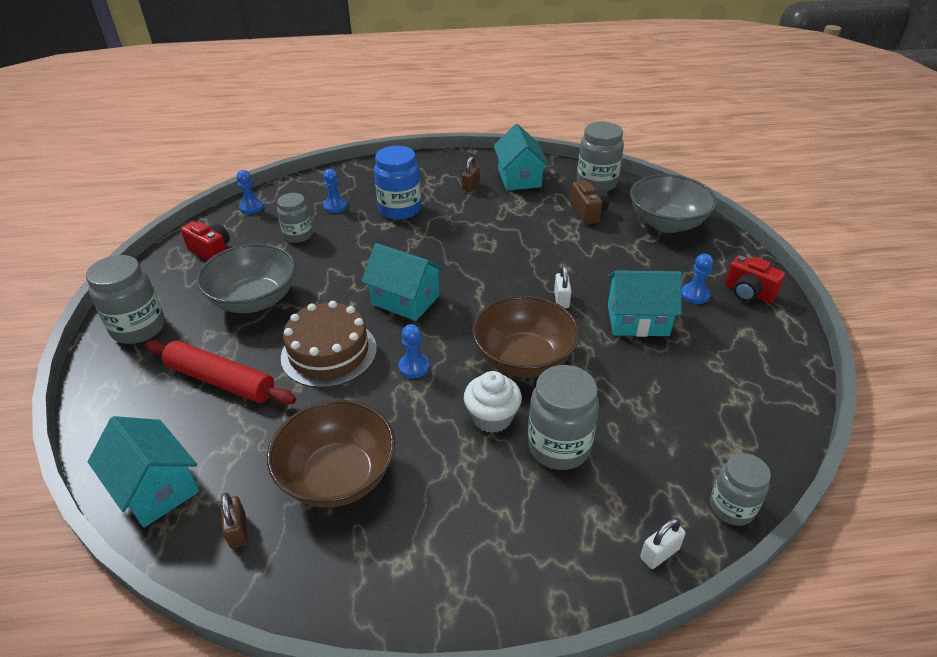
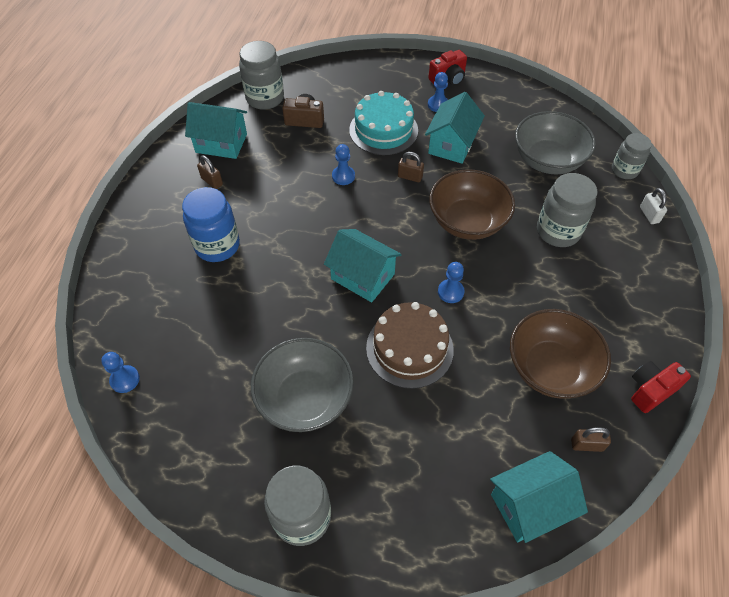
camera: 70 degrees left, 15 degrees up
(211, 252) = (194, 431): red camera -> red camera (650, 390)
(220, 381) = (414, 441): red rolling pin -> none
(298, 235) = (211, 342): grey jar -> none
(335, 206) = (176, 298): blue pawn -> blue pawn (343, 176)
(405, 300) = (363, 276): turquoise house -> turquoise house turned 75 degrees clockwise
(492, 417) = (520, 259): white cupcake -> none
(561, 299) = (410, 177): white padlock -> brown padlock
(617, 265) = (383, 130): none -> turquoise cake
(667, 223) = (346, 82): grey bowl -> grey bowl (547, 160)

